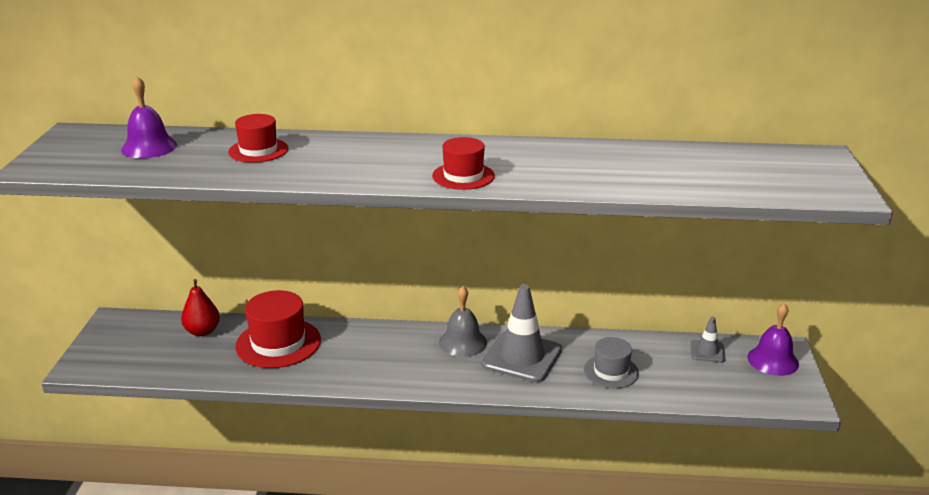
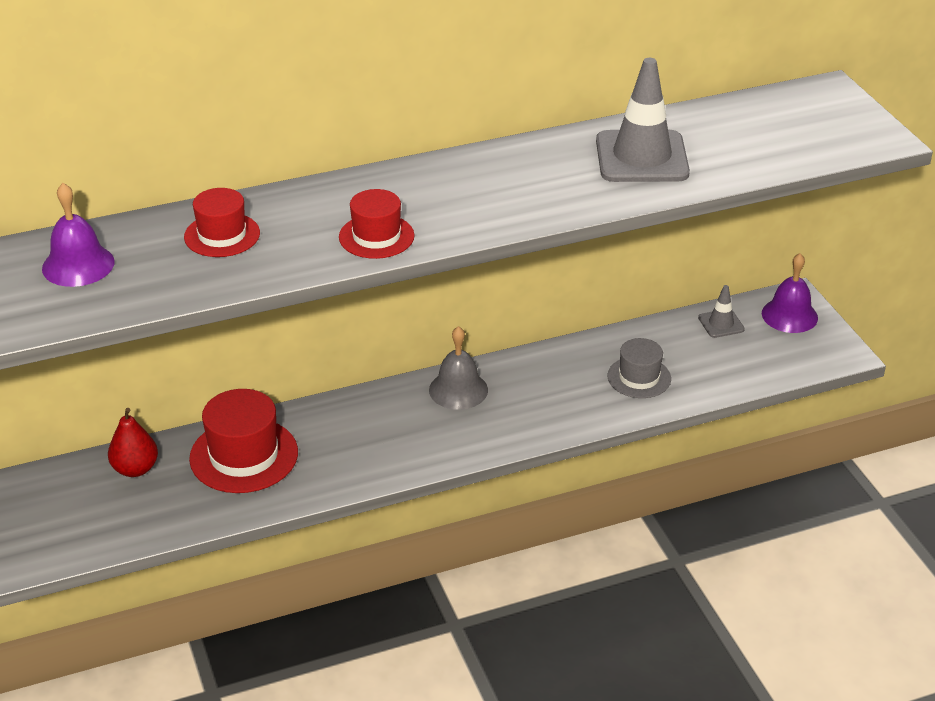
camera: 25 degrees left, 10 degrees up
(463, 176) = (492, 213): red hat -> red hat (376, 236)
(521, 357) = (535, 388): grey traffic cone -> grey traffic cone (641, 157)

